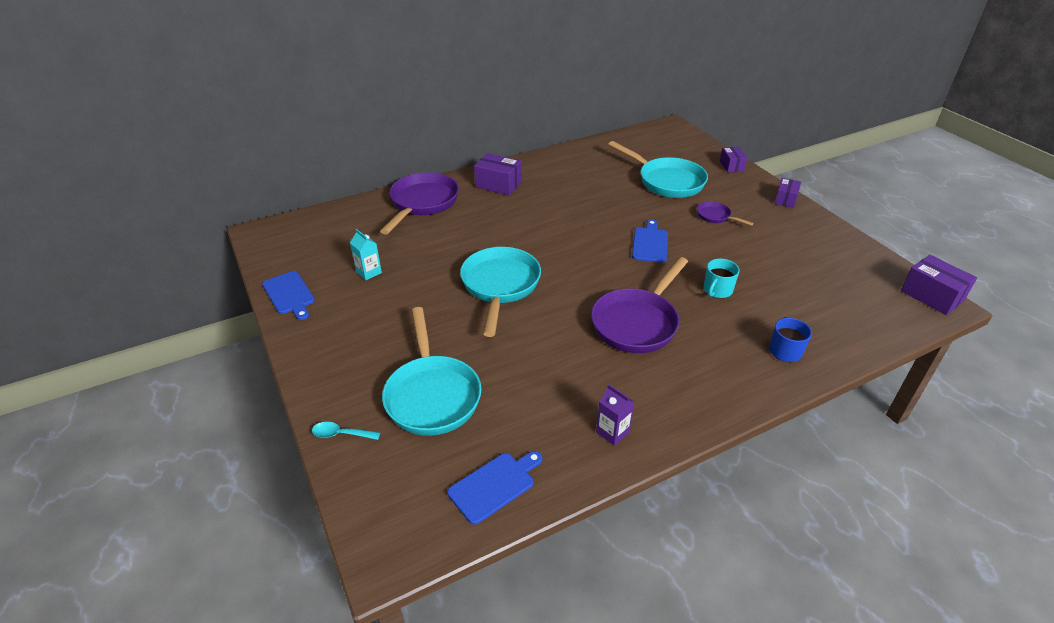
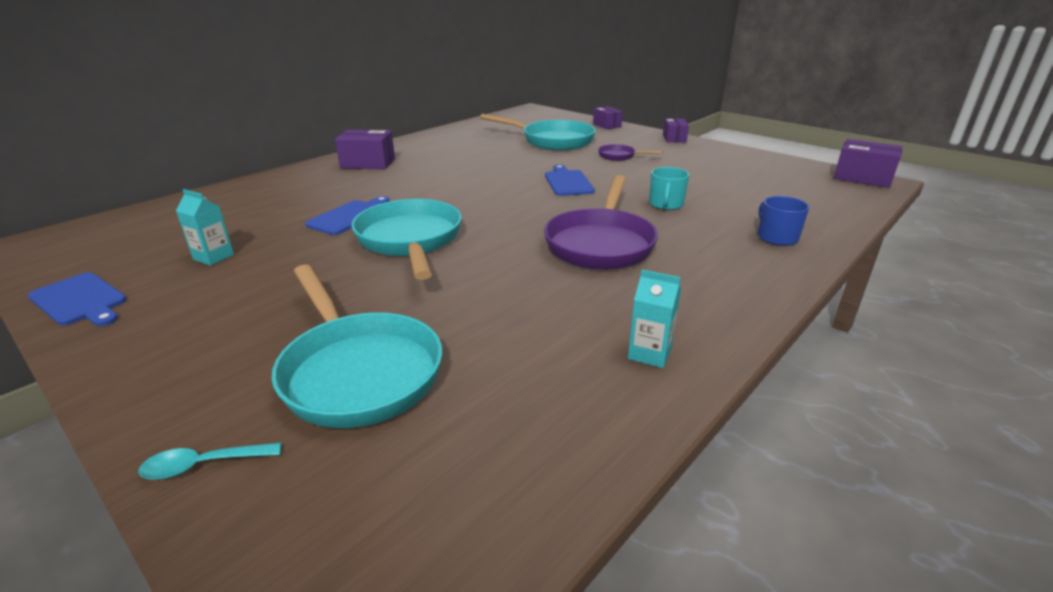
camera: 20 degrees left, 10 degrees down
(422, 203) = (275, 188): purple pan -> none
(494, 485) = (518, 468): blue cutting board -> blue cutting board (349, 216)
(612, 432) = (649, 353): purple carton -> turquoise carton

